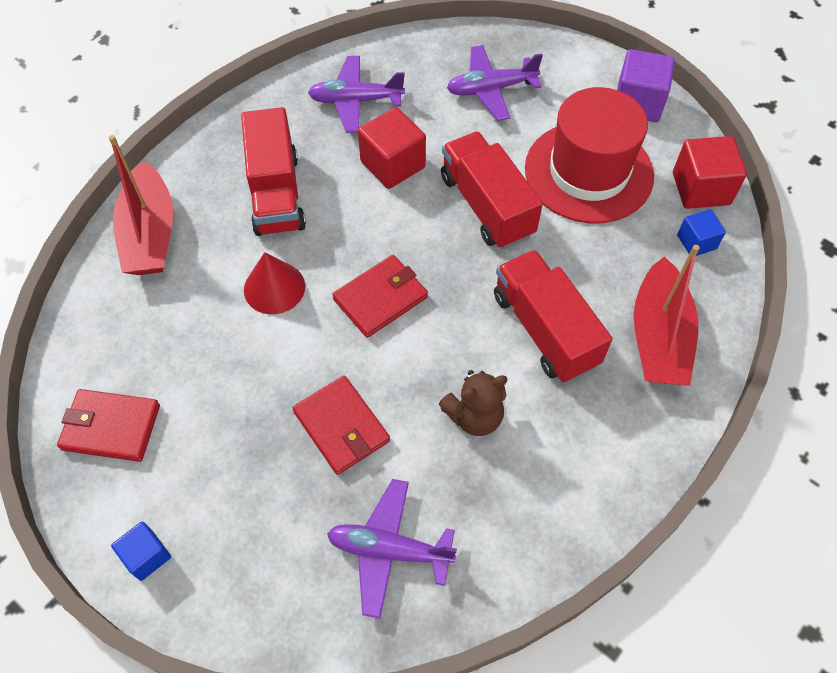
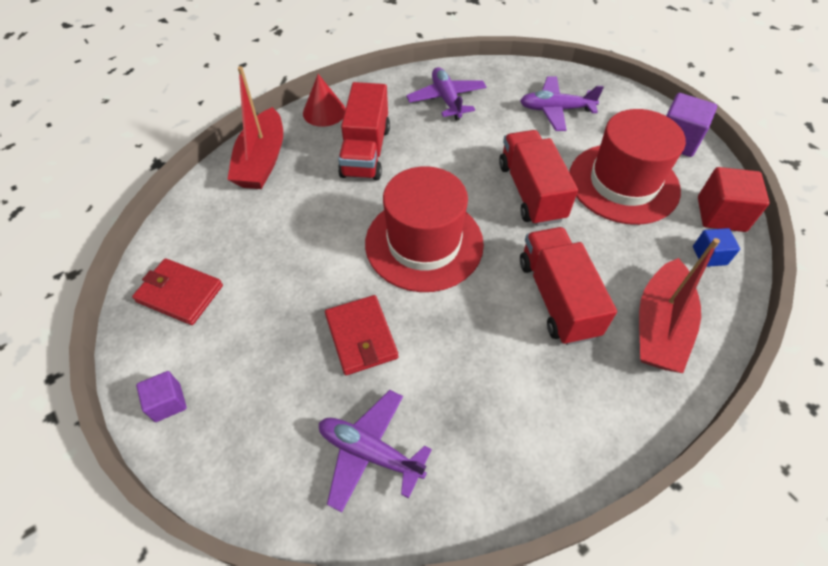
camera: 15 degrees right, 5 degrees down
(146, 556) = (168, 402): blue cube -> purple cube
(274, 288) = (342, 218): red cone -> red cone (324, 112)
(355, 101) = (446, 99): purple plane -> purple plane turned 60 degrees clockwise
(380, 298) = (424, 243): red wallet -> red hat
(392, 164) = (462, 148): red cube -> none
(474, 416) = (477, 355): brown teddy bear -> none

